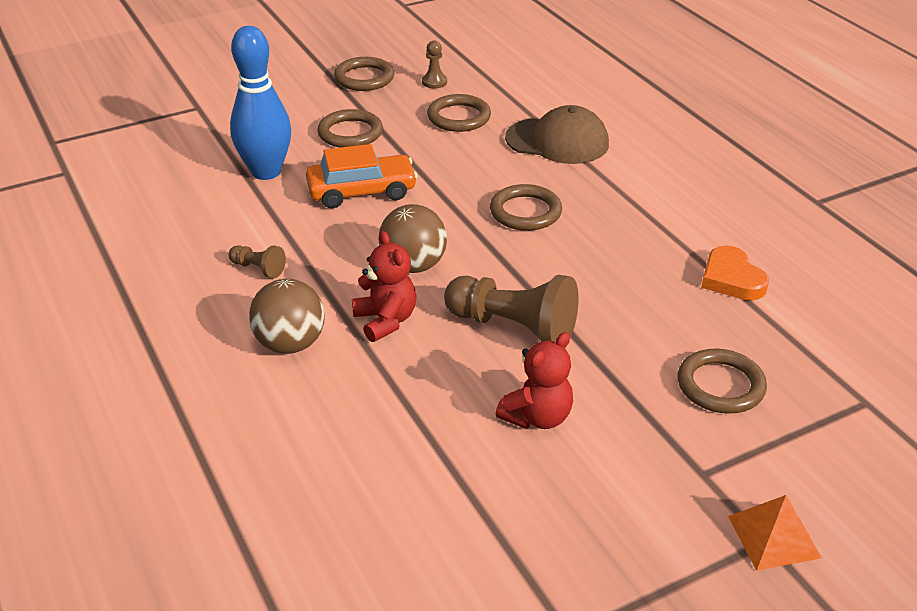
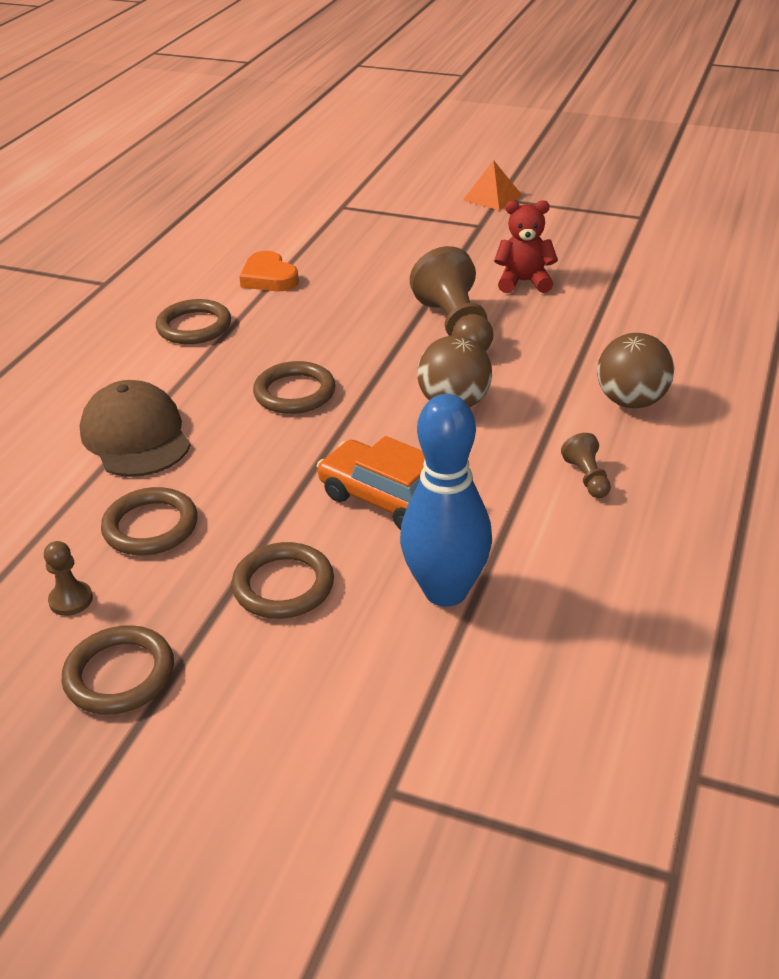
camera: 130 degrees left, 0 degrees up
(385, 321) = (536, 378): red teddy bear -> none
(720, 385) = (396, 244): brown ring -> brown ring (194, 327)
(731, 279) = (269, 278): orange heart -> orange heart turned 120 degrees clockwise

